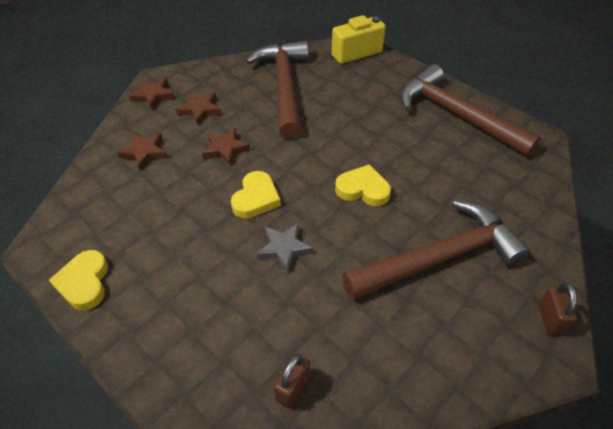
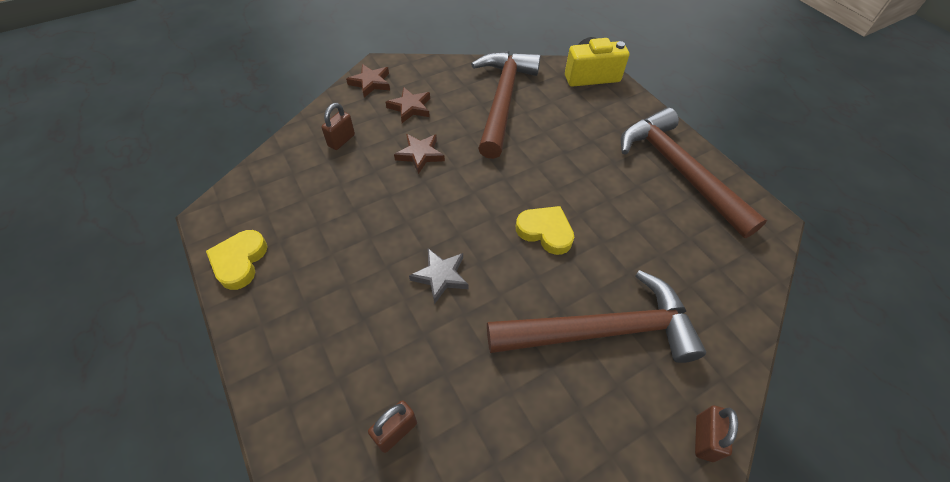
camera: 15 degrees right, 5 degrees up
(144, 152) = (341, 140): brown star -> brown padlock
(256, 198) = (431, 215): yellow heart -> none

